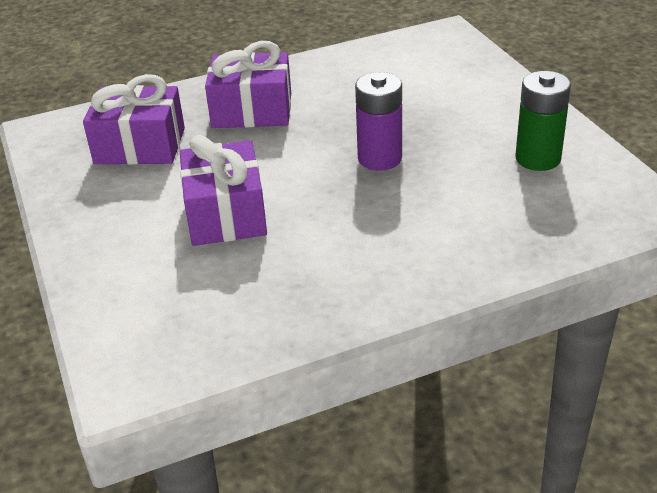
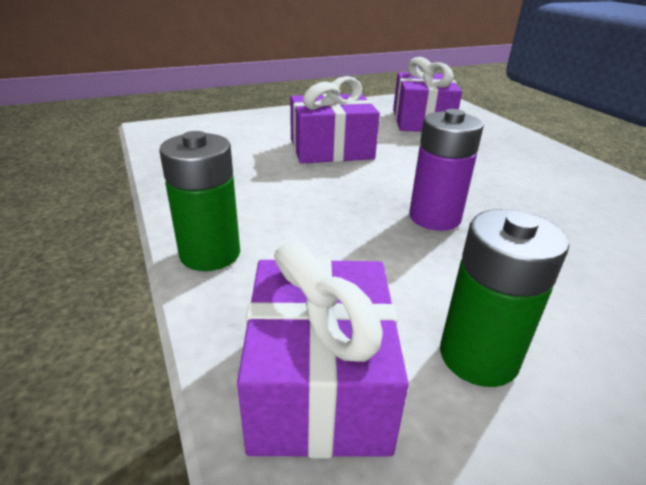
camera: 85 degrees right, 5 degrees down
(252, 110) = (498, 156): purple gift -> purple gift (319, 383)
(454, 275) = (210, 254): none -> green battery

